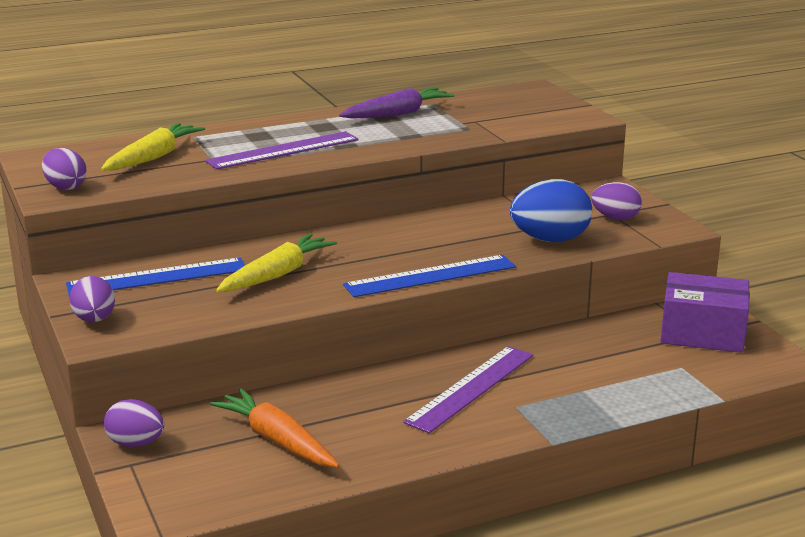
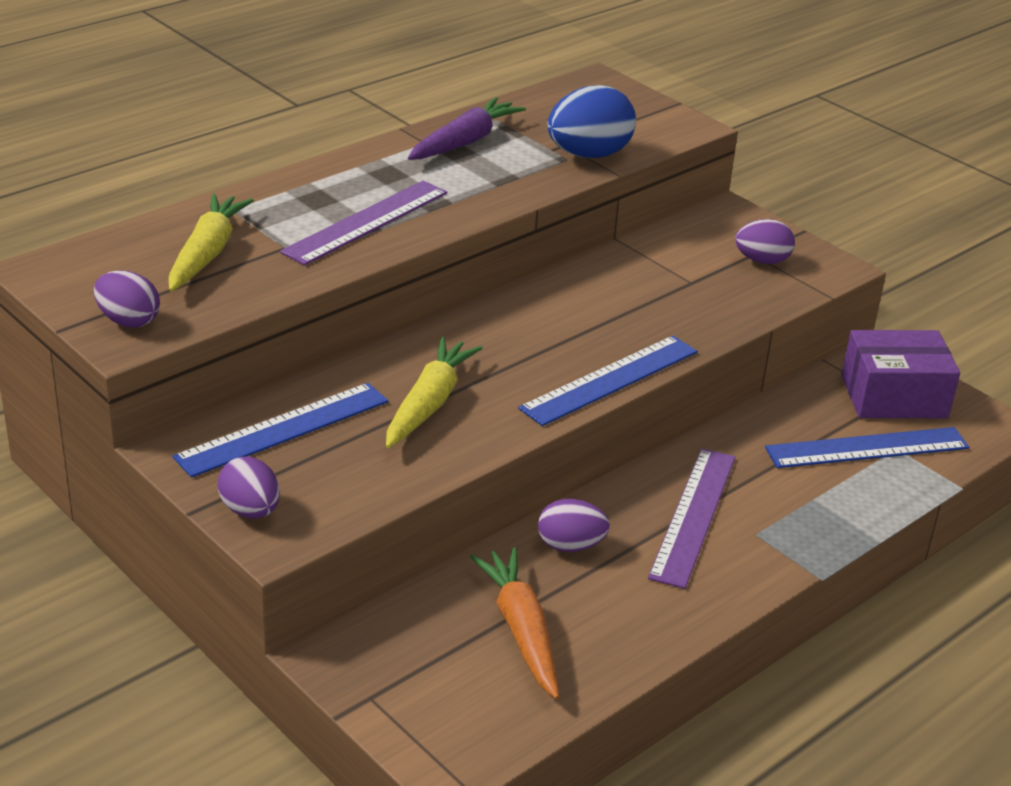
camera: 20 degrees left, 10 degrees up
(136, 443) = (358, 666): purple egg -> purple egg (570, 546)
(277, 440) = (521, 630): orange carrot -> orange carrot turned 45 degrees clockwise
(550, 240) = (710, 304): blue egg -> blue egg (588, 155)
(654, 363) = (867, 448): none -> blue ruler

